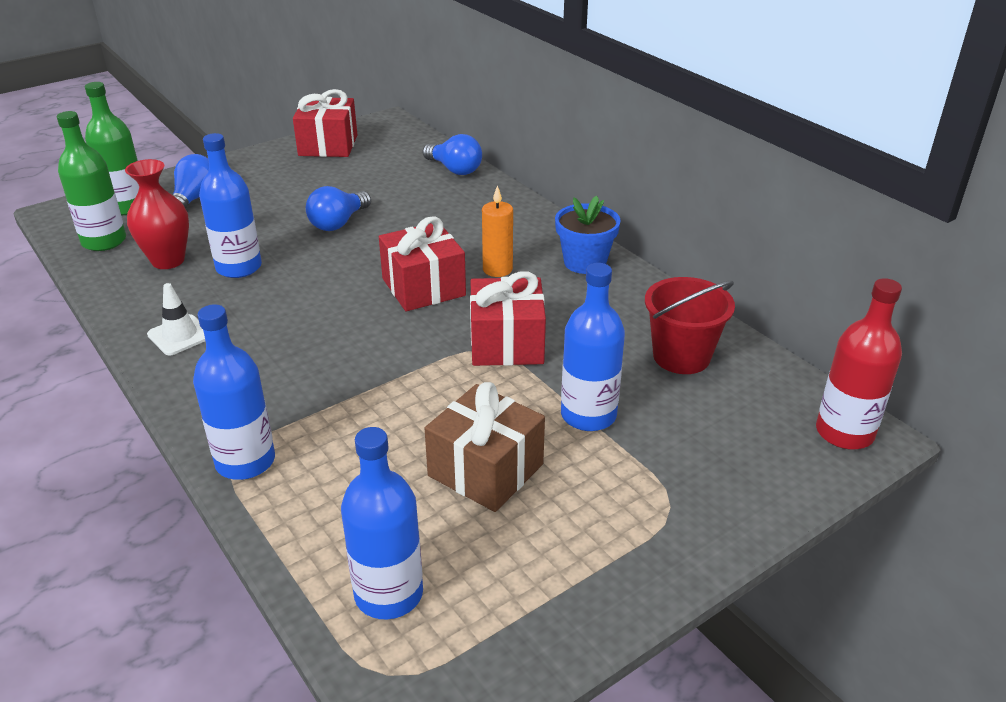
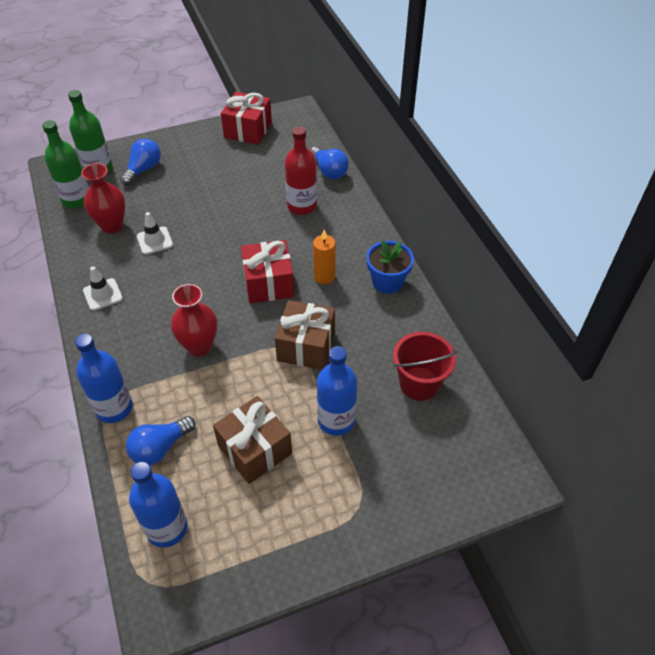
camera: 15 degrees right, 15 degrees up
(239, 267) = (154, 241): blue bottle -> white traffic cone
(338, 223) = (231, 210): blue light bulb -> blue light bulb (160, 448)
(351, 368) = (199, 346): none -> red vase
(506, 343) = (306, 346): red gift -> brown gift
(844, 432) = (502, 475): red bottle -> red bottle (302, 206)

